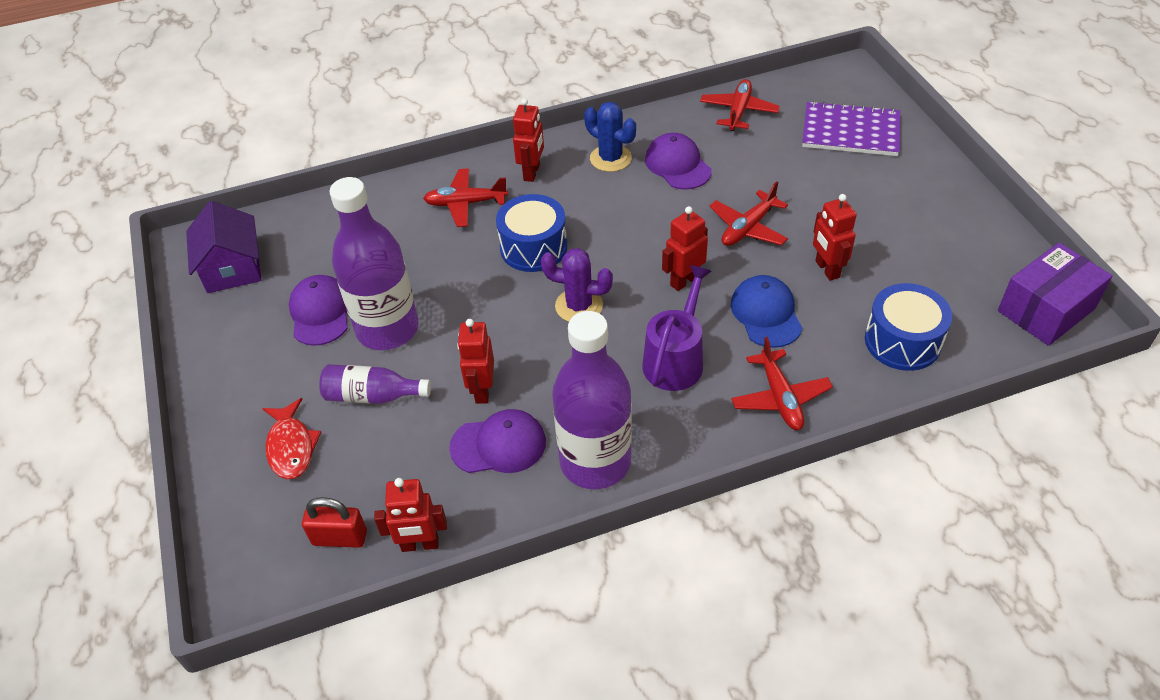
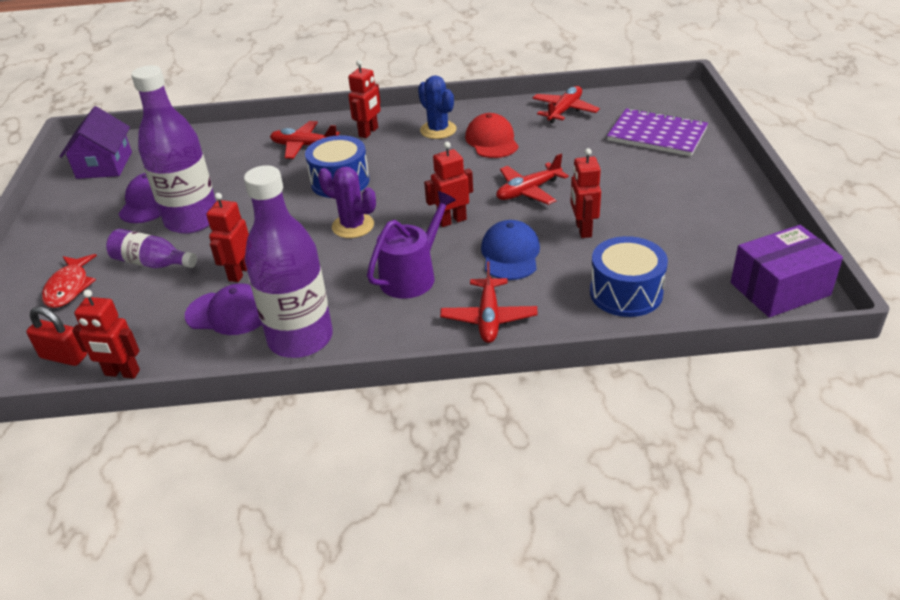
camera: 15 degrees right, 10 degrees down
(677, 165) = (492, 141): purple cap -> red cap

